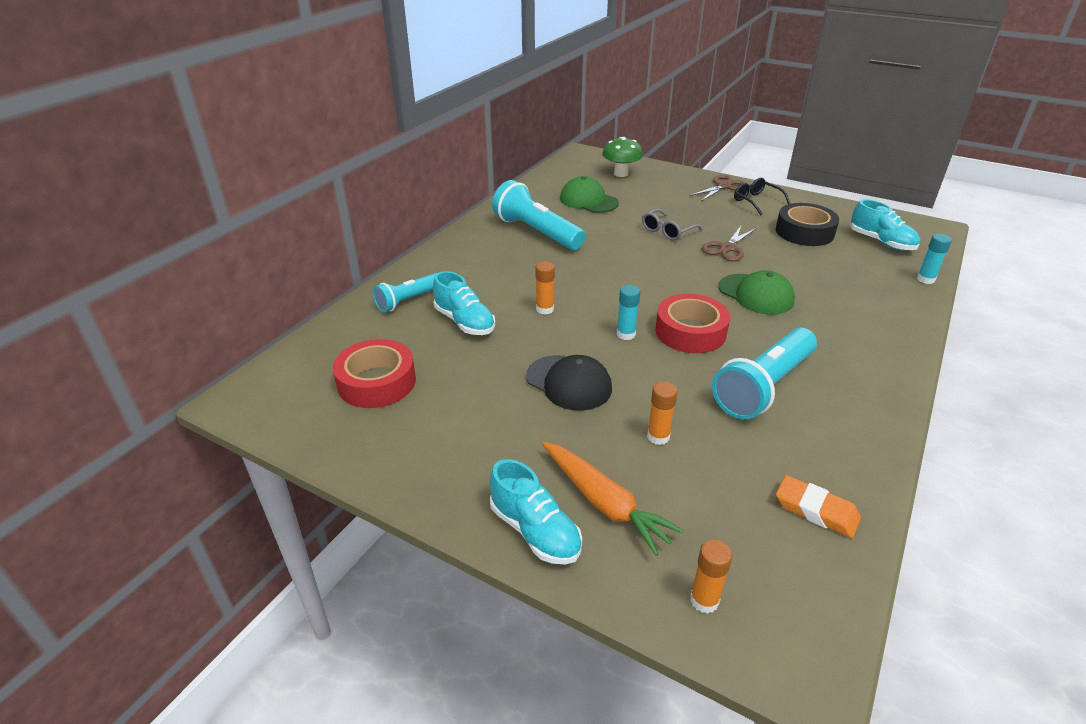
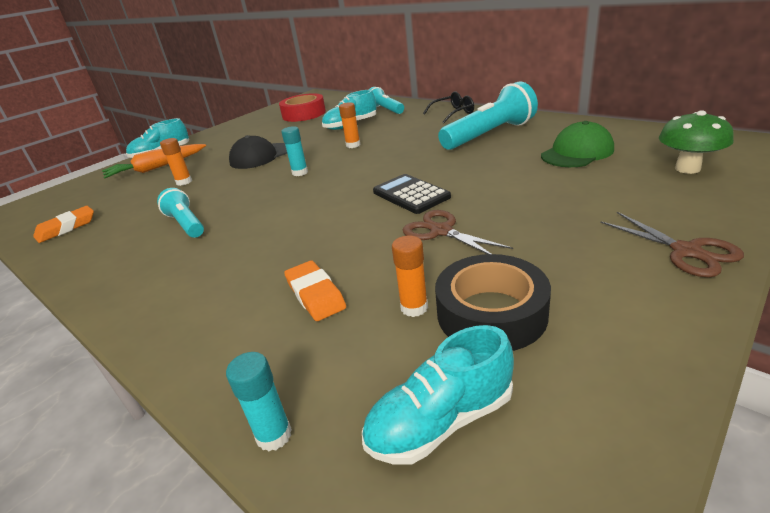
camera: 105 degrees right, 5 degrees down
(667, 231) = (493, 195): grey glasses -> none
(672, 263) = (411, 195): none -> black calculator
(690, 332) = (284, 198): red tape -> none
(704, 600) = (73, 190): orange glue stick -> orange glue stick (414, 307)
(756, 201) = (624, 279): black glasses -> black glasses (453, 113)
(756, 294) = (324, 238): green cap -> none
(763, 387) = (186, 224): turquoise flashlight -> turquoise flashlight, size x0.59
(824, 286) = (315, 295): none -> orange eraser

